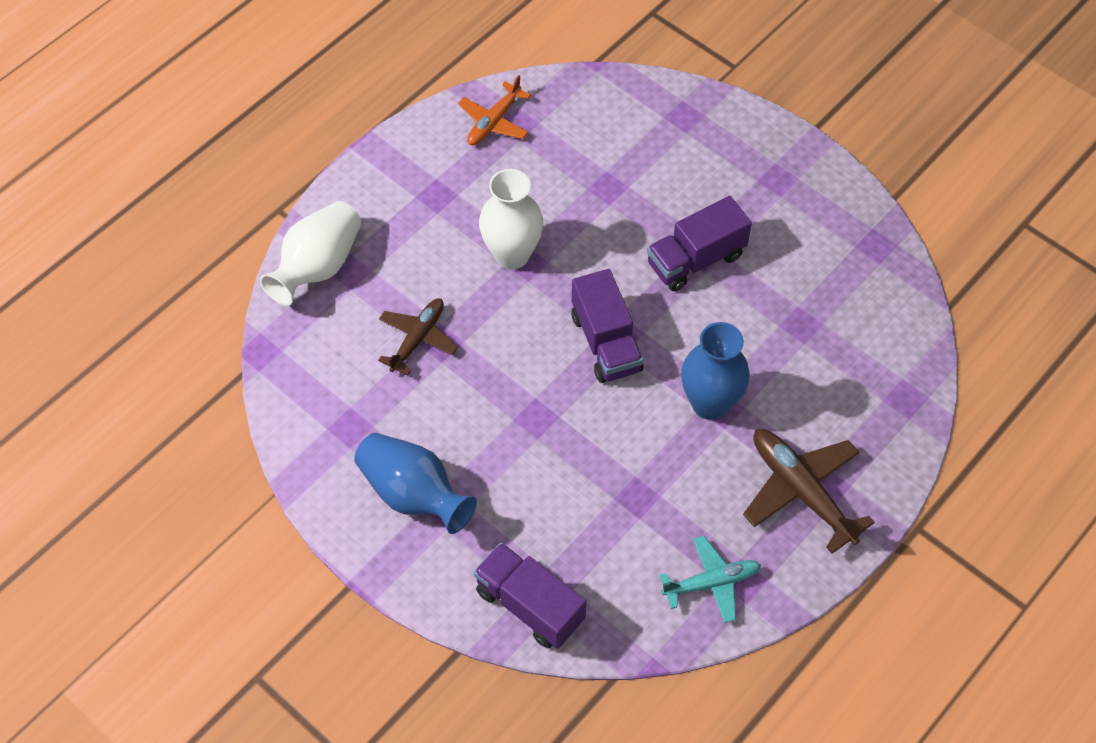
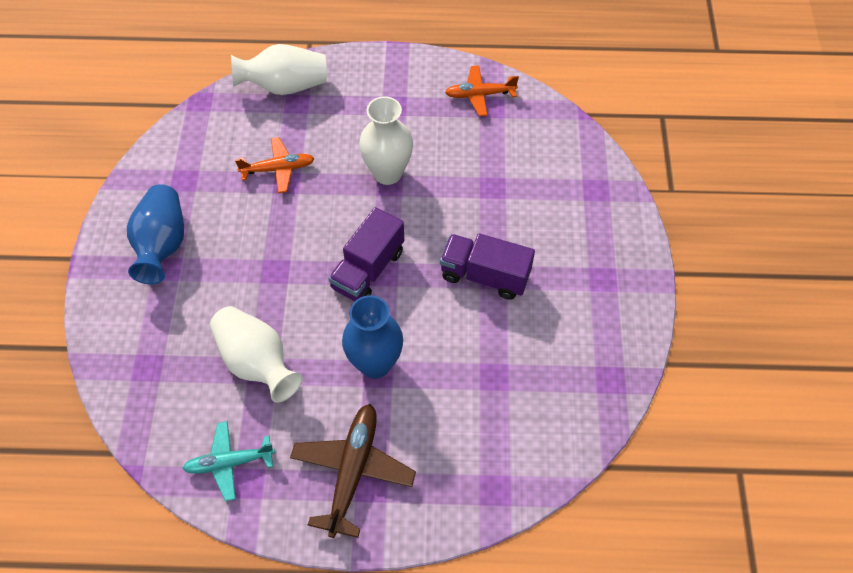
camera: 50 degrees right, 0 degrees up
(417, 339) = (278, 169): brown plane -> orange plane
(529, 605) = (129, 364): purple truck -> none
(625, 496) = (257, 362): none -> white vase
(711, 583) = (229, 462): turquoise plane -> turquoise plane turned 135 degrees clockwise

